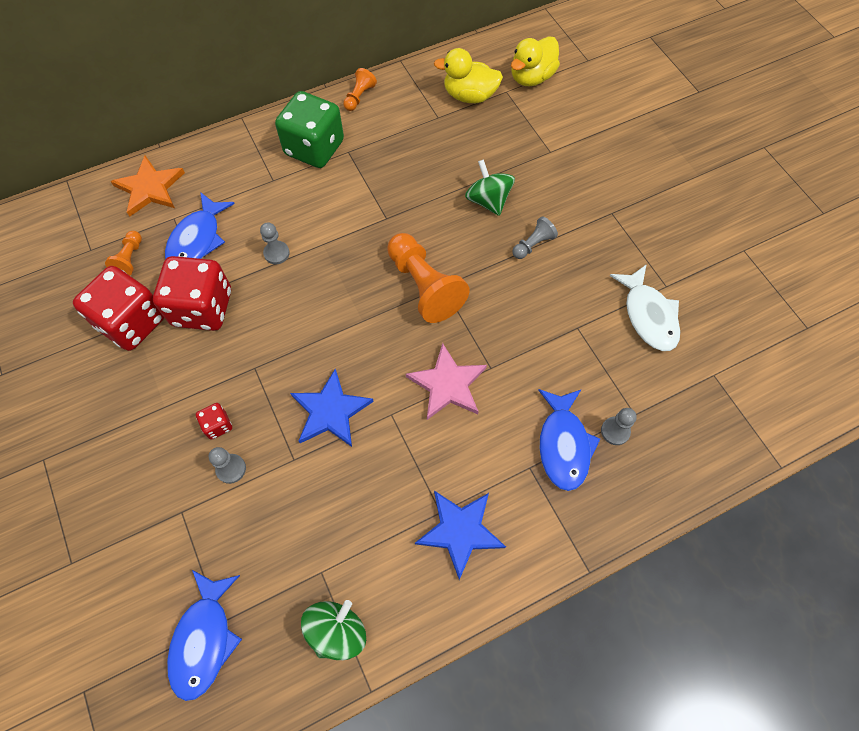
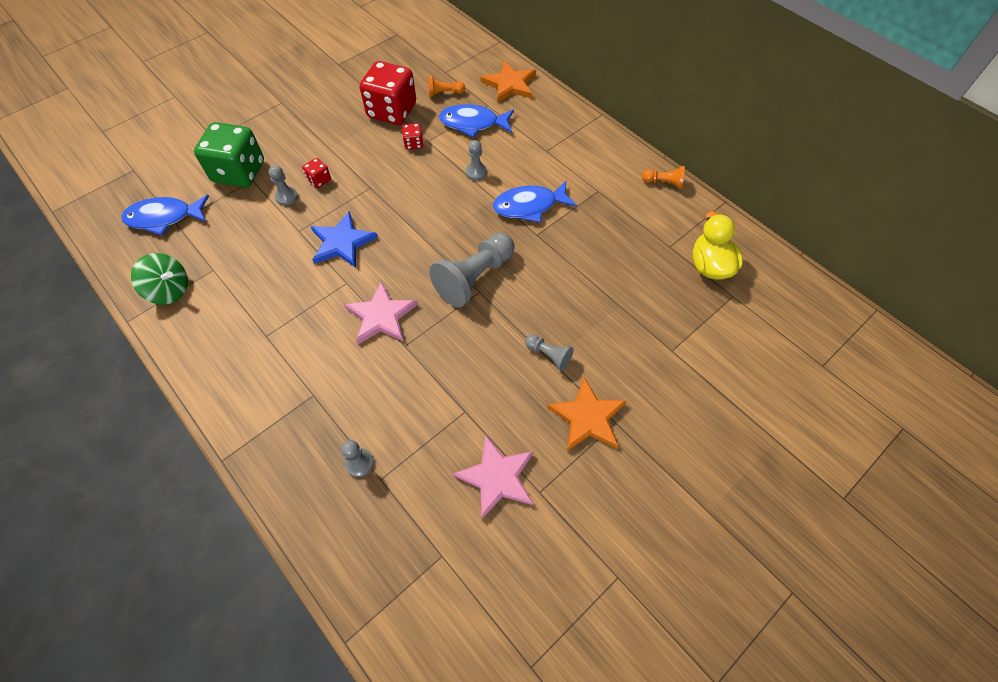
camera: 75 degrees right, 5 degrees down
(202, 308) = (413, 144): red dice -> red dice, size x0.43
(314, 148) = (591, 167): green dice -> green dice (239, 172)
(424, 286) = (474, 278): orange pawn -> grey pawn
(460, 531) = (251, 353): blue star -> none
(488, 201) = (586, 307): green spinning top -> none
(531, 77) = (765, 315): yellow duck -> none
(563, 445) = (338, 419): blue fish -> blue fish (529, 206)
(603, 232) = (587, 417): none -> orange star
(648, 315) = (497, 477): white fish -> pink star

